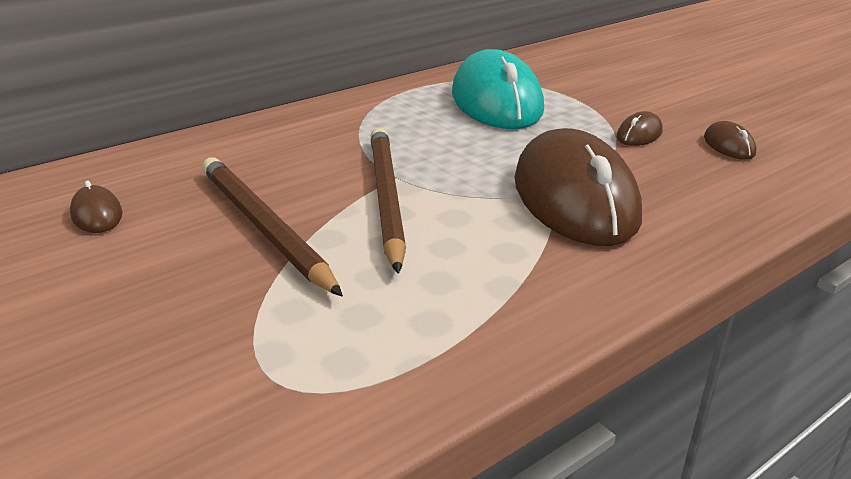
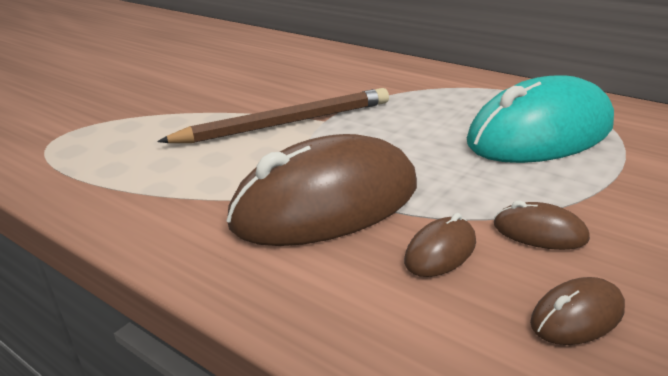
camera: 75 degrees right, 0 degrees up
(97, 214) = (227, 57): brown mouse -> brown mouse (440, 251)
(264, 227) = (226, 97): brown pencil -> none

